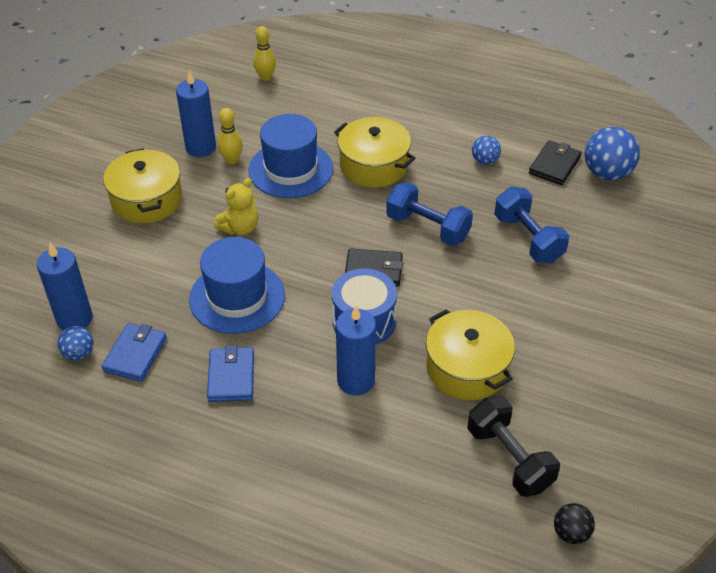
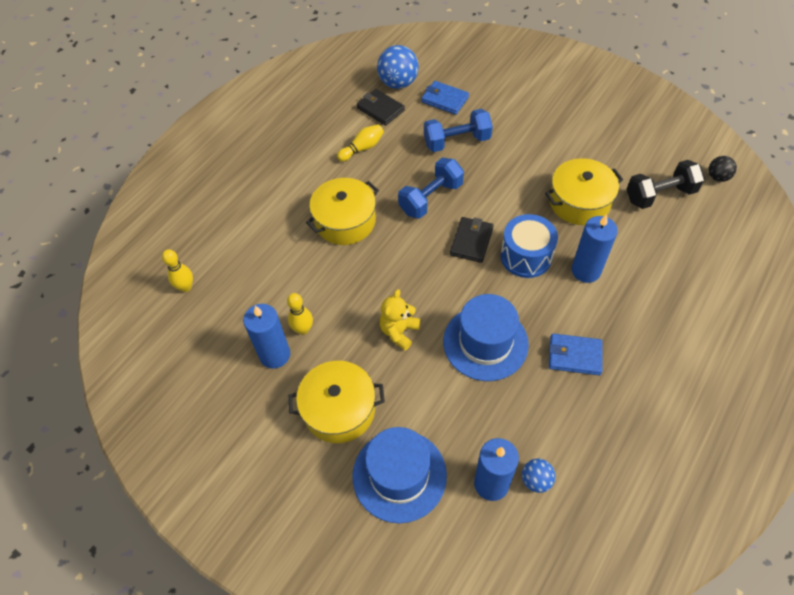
camera: 75 degrees left, 10 degrees up
(135, 354) = (542, 430): blue wallet -> blue wallet (445, 100)
(240, 228) = (399, 332): yellow teddy bear -> yellow teddy bear turned 120 degrees counterclockwise
(290, 169) = (331, 283): blue hat -> blue hat (399, 475)
(485, 161) = (362, 148): blue ball -> yellow bowling pin

